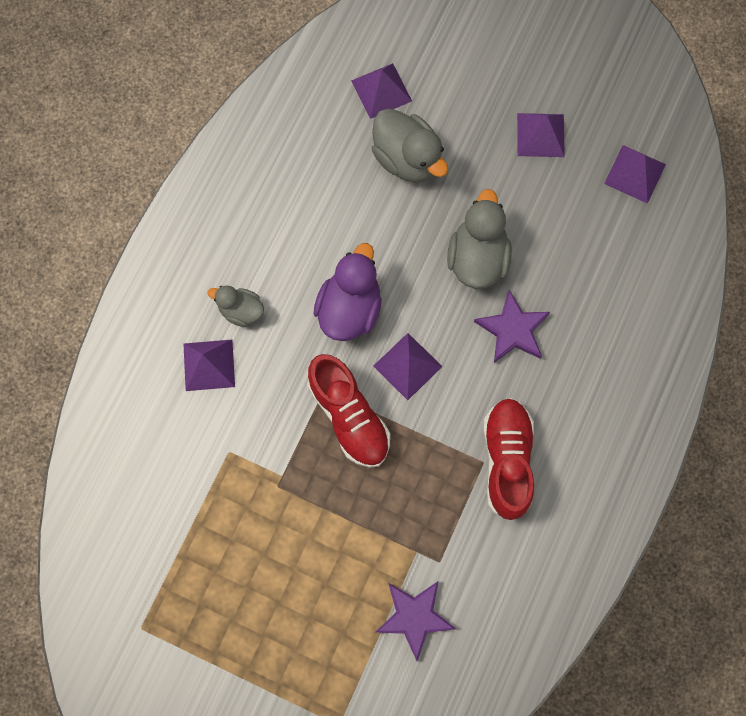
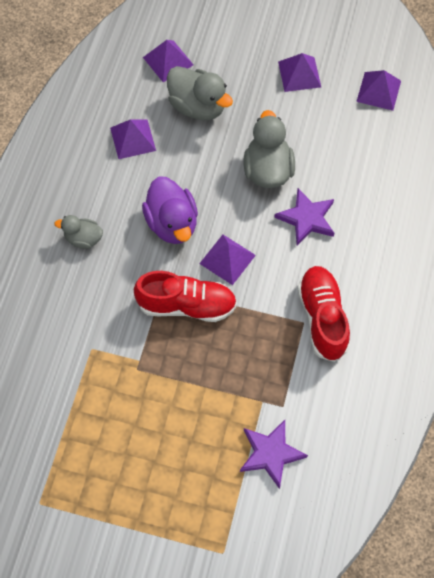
camera: 10 degrees left, 10 degrees down
(209, 365) = (64, 284): purple pyramid -> purple pyramid (133, 139)
(349, 309) = (172, 223): purple duck -> purple duck turned 150 degrees clockwise
(349, 416) = (186, 305): red shoe -> red shoe turned 45 degrees counterclockwise

